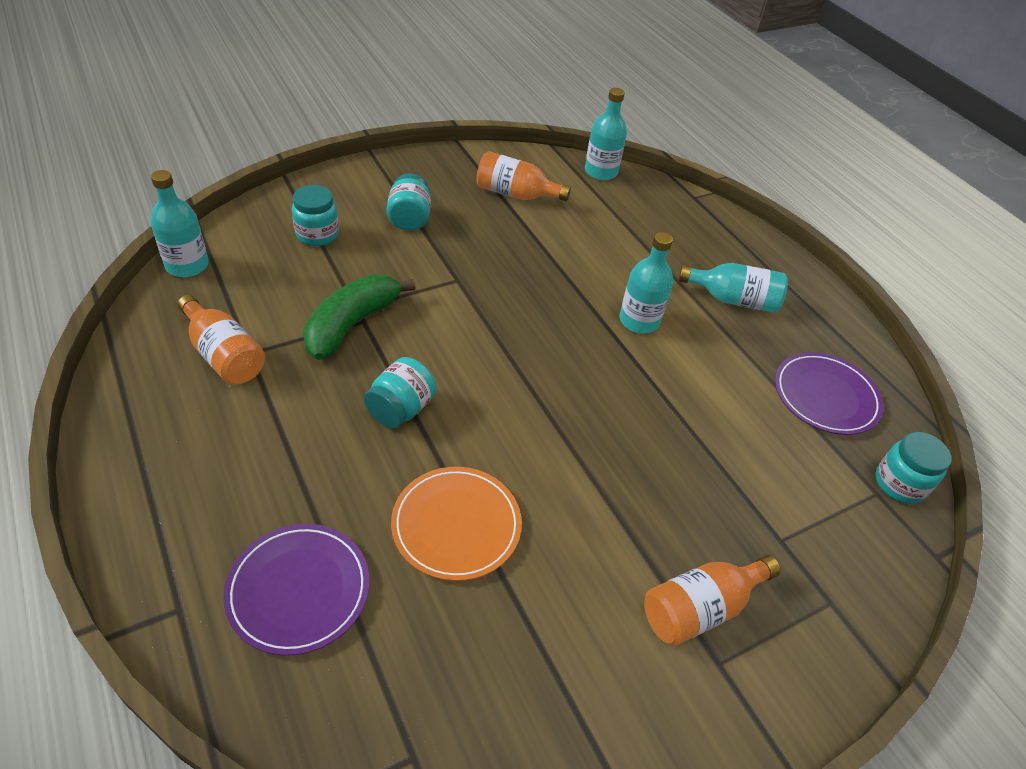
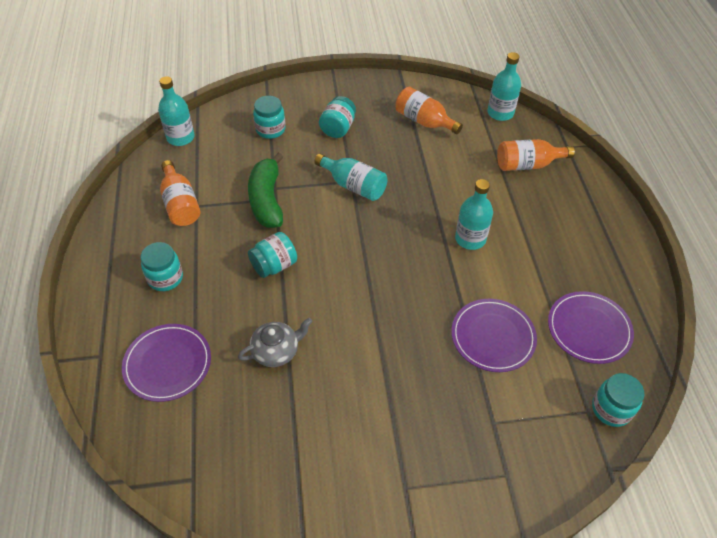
camera: 25 degrees right, 5 degrees up
(243, 464) = (165, 278): none -> turquoise jar
(352, 325) = (267, 200): green banana -> green banana turned 60 degrees counterclockwise
(456, 525) = (276, 351): orange plate -> grey teapot
(700, 608) = (410, 450): orange bottle -> orange bottle (527, 165)
(725, 433) = (493, 337): none -> purple plate
(733, 300) = (554, 237): turquoise bottle -> turquoise bottle (353, 186)

